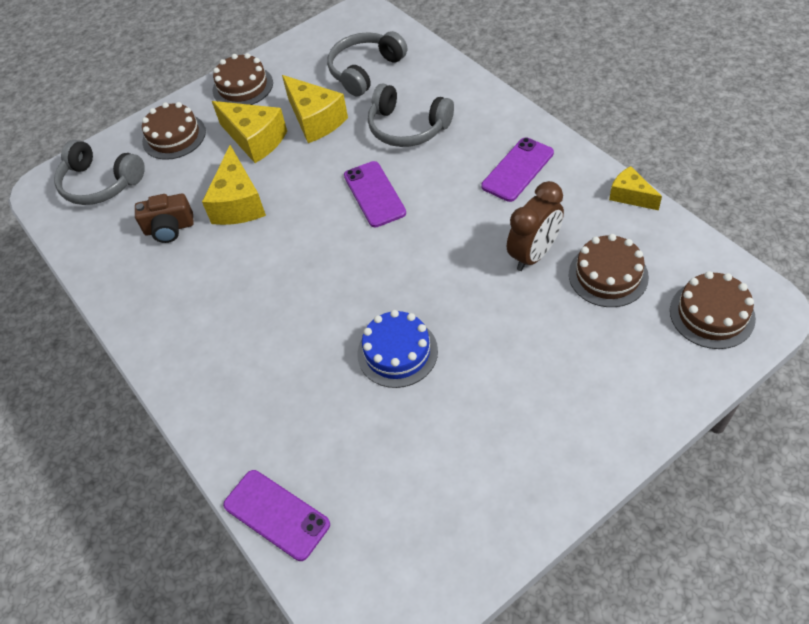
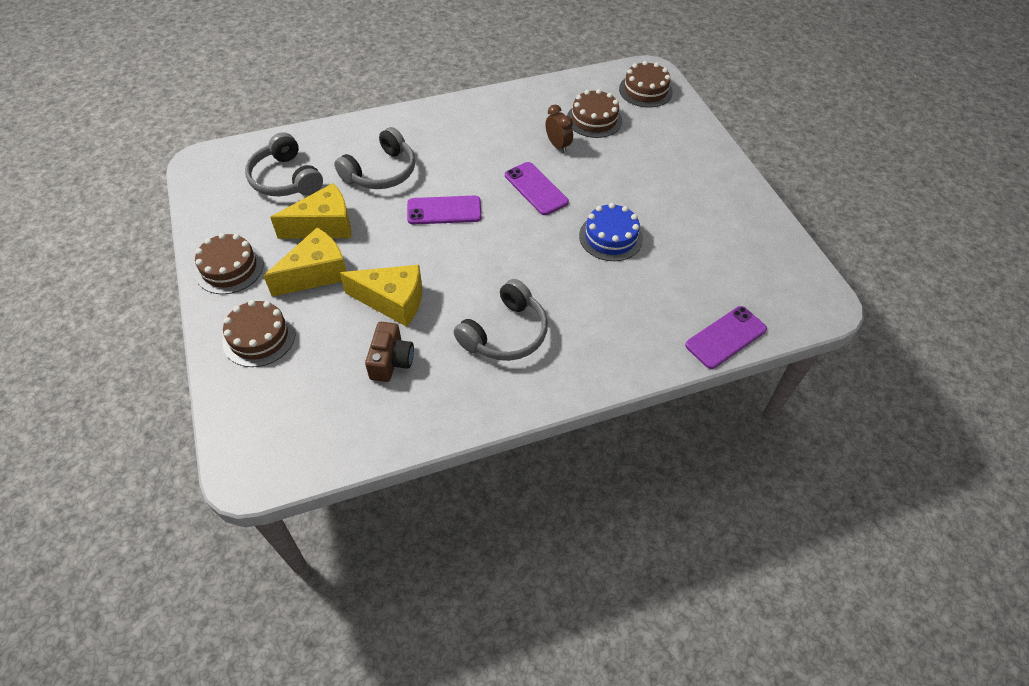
camera: 80 degrees left, 0 degrees up
(100, 183) = (282, 414): grey headphones -> grey headphones (505, 333)
(517, 169) = (472, 129): purple phone -> purple phone (536, 189)
(533, 254) = (557, 145): brown clock -> brown clock, size x0.66
(630, 196) = (532, 88): yellow cheese -> none

